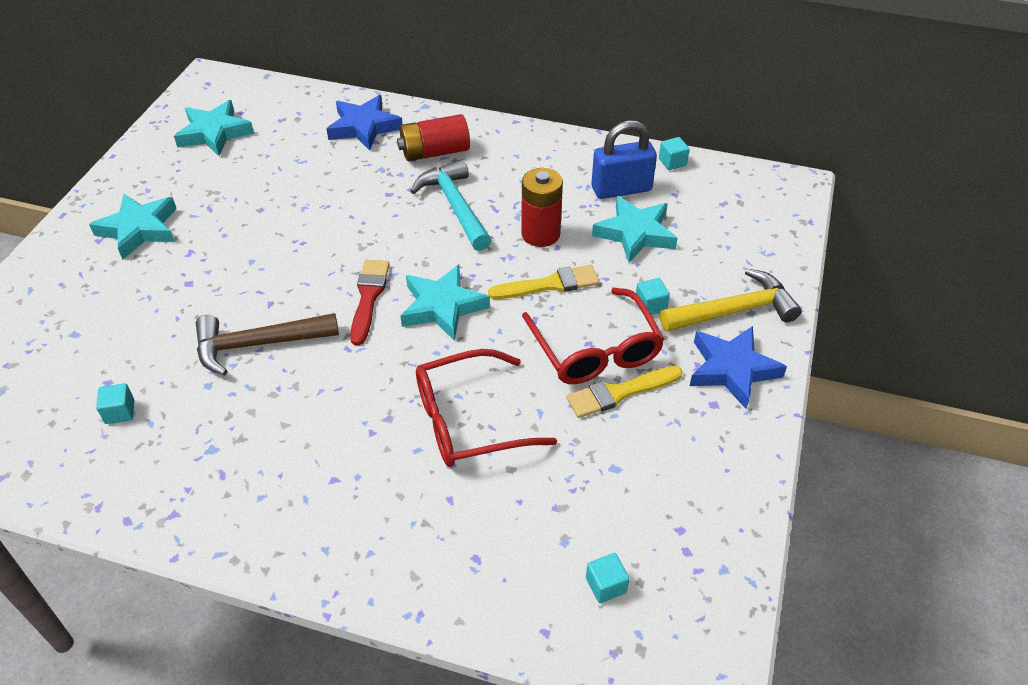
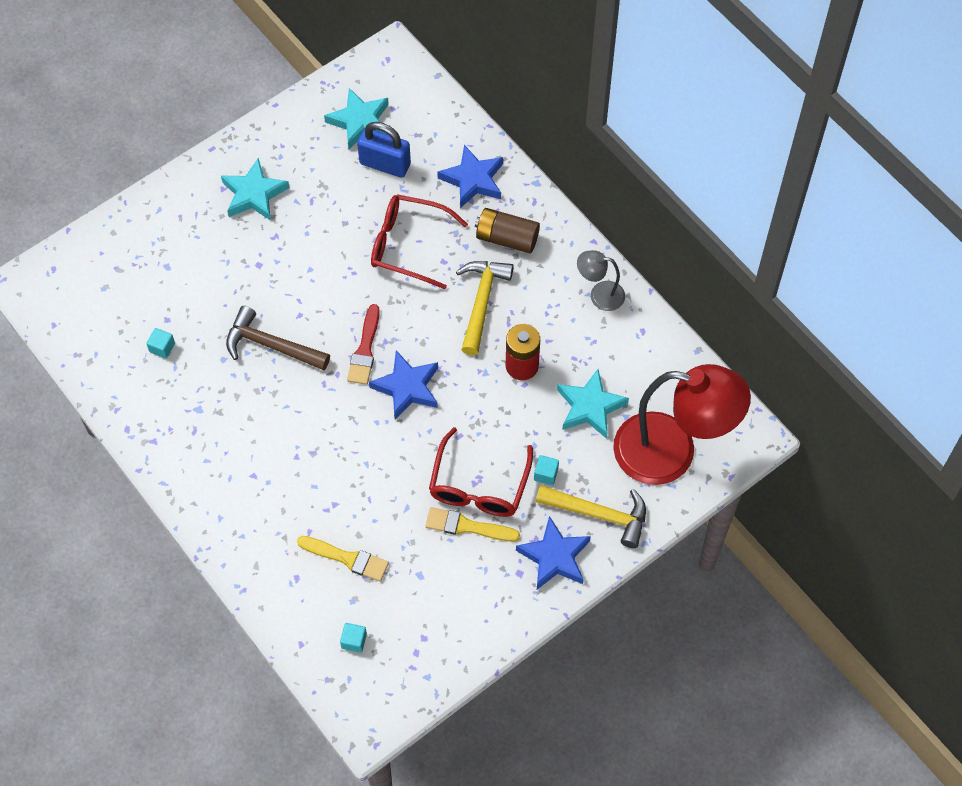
camera: 35 degrees right, 15 degrees up
(368, 297) = (365, 349): red brush -> red brush turned 150 degrees clockwise
(435, 152) = (507, 238): red battery -> brown battery
(442, 307) = (407, 388): turquoise star -> blue star
(455, 206) = (482, 302): turquoise hammer -> yellow hammer
(470, 420) = (360, 486): red glasses -> red glasses (409, 245)
(549, 284) = (492, 414): yellow brush -> yellow brush (347, 558)
(558, 153) = (599, 295): none -> grey lamp
(621, 189) = (616, 359): blue padlock -> blue padlock (385, 164)
(672, 162) = (679, 357): turquoise cube -> none
(743, 230) = (672, 452): none -> red lamp

